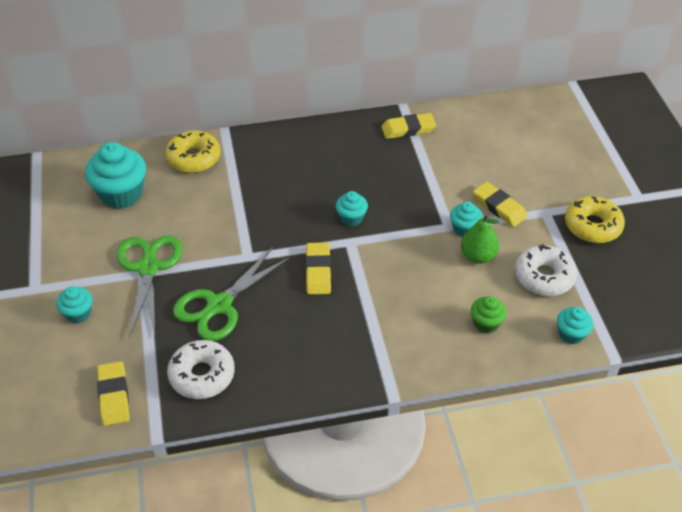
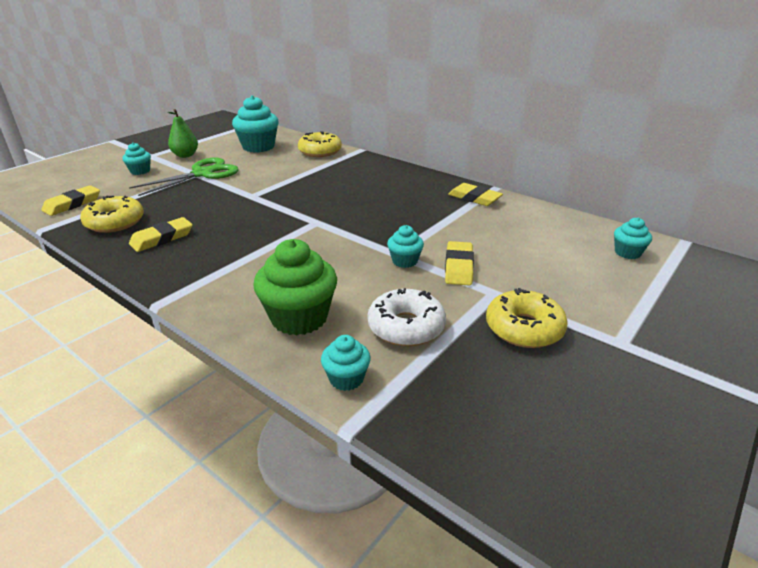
camera: 50 degrees right, 15 degrees down
(202, 375) = (115, 222): white donut -> yellow donut
(219, 305) = (192, 204): green scissors -> none
(318, 271) = (268, 222): yellow eraser -> yellow eraser (162, 238)
(351, 218) = (342, 213): turquoise cupcake -> turquoise cupcake (627, 253)
(478, 256) = (380, 280): green pear -> green pear (185, 155)
(486, 323) = (299, 318): green cupcake -> green cupcake, size x1.89

